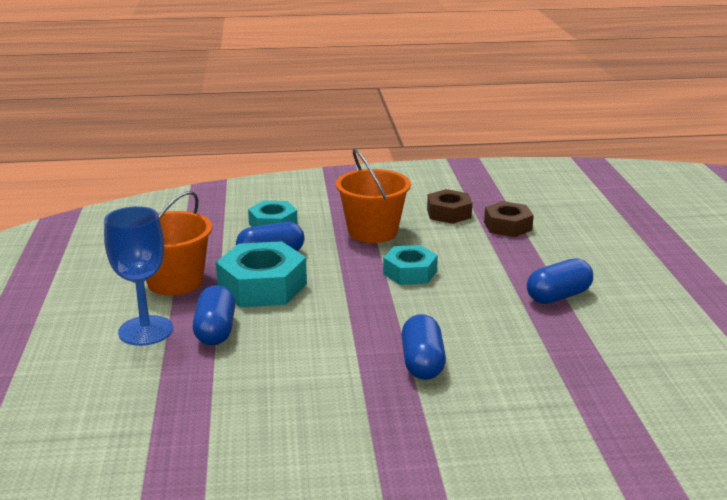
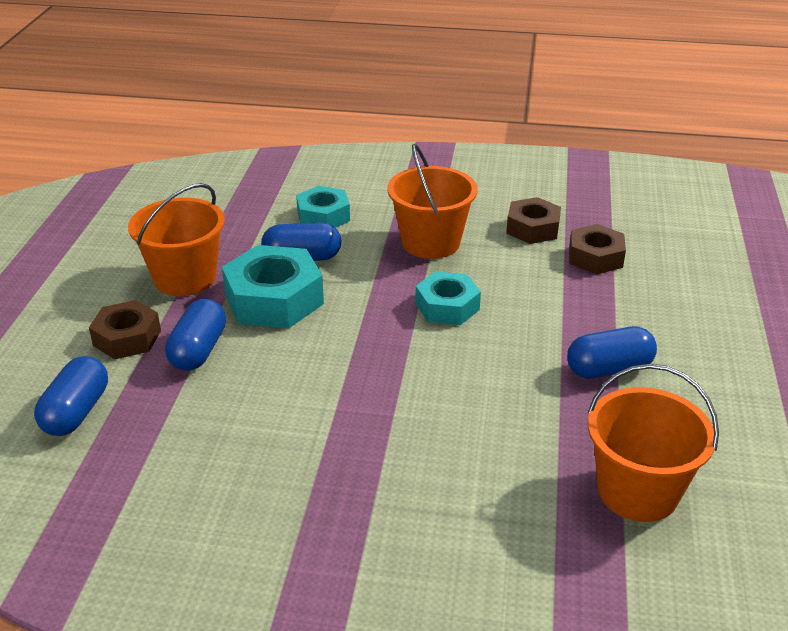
camera: 15 degrees right, 10 degrees up
(146, 331) = (127, 338): blue goblet -> brown nut
(422, 363) = (403, 435): blue capsule -> blue capsule (76, 412)
(623, 371) = (637, 491): none -> orange bucket

